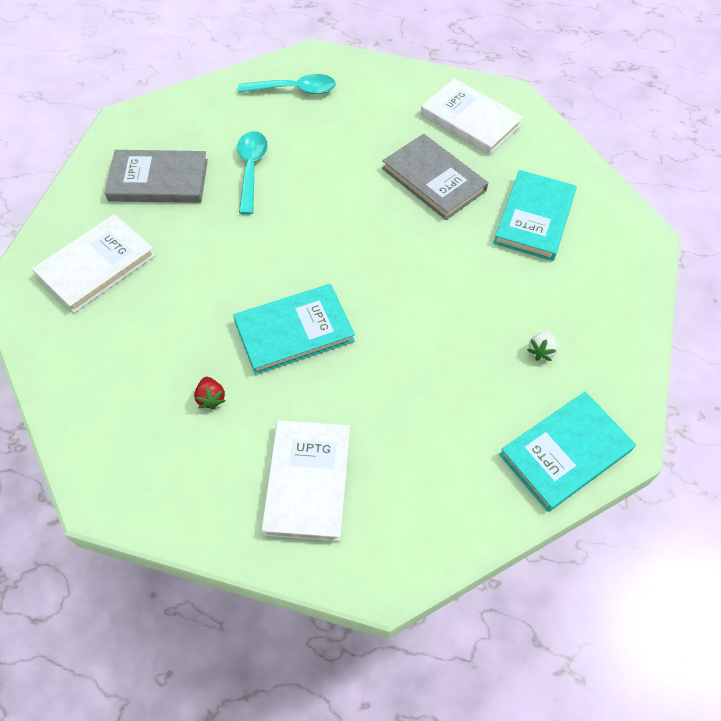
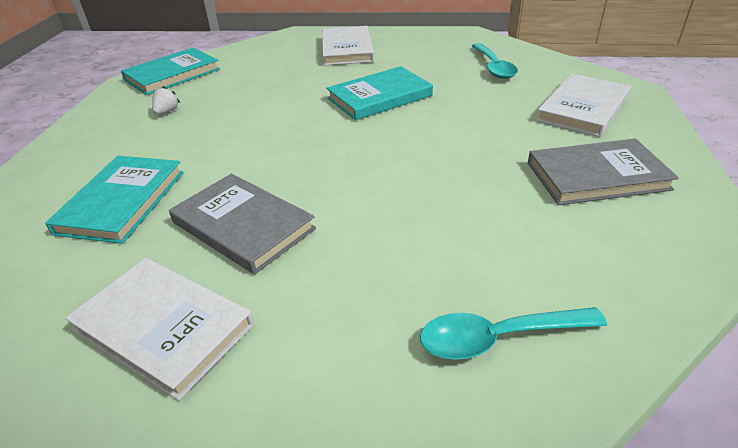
camera: 175 degrees right, 20 degrees down
(211, 398) = (427, 65): red strawberry -> none
(251, 169) = (492, 202): turquoise spoon -> turquoise spoon (493, 67)

